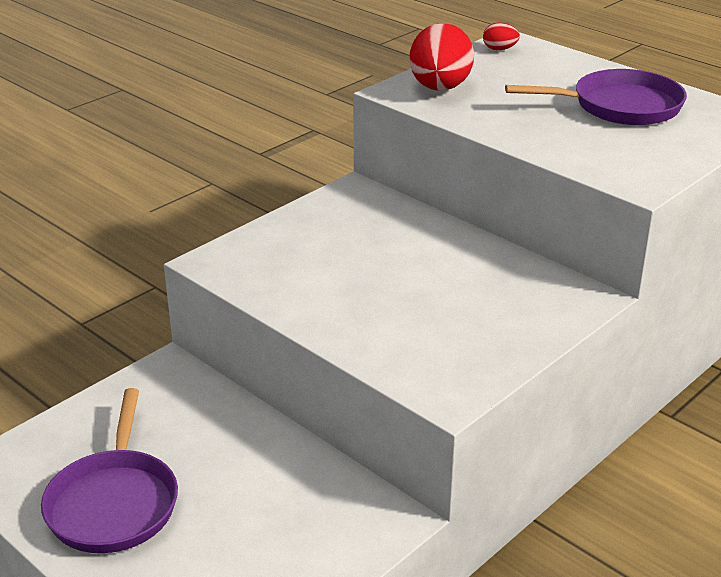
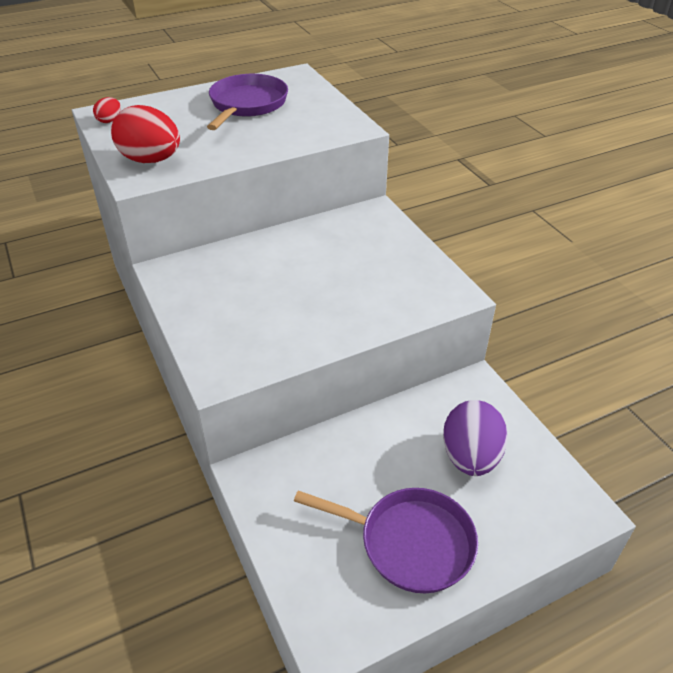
camera: 70 degrees left, 10 degrees up
(258, 533) = (470, 457): none -> purple egg

